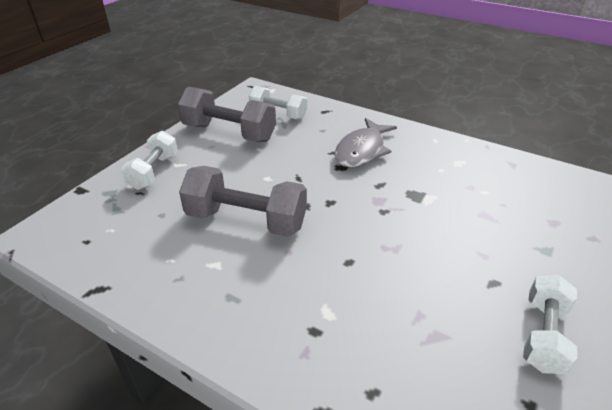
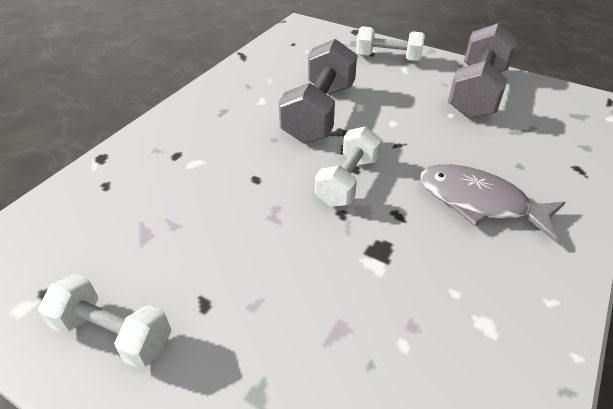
camera: 90 degrees right, 5 degrees up
(278, 114) = (543, 126): white dumbbell -> white dumbbell (347, 181)

